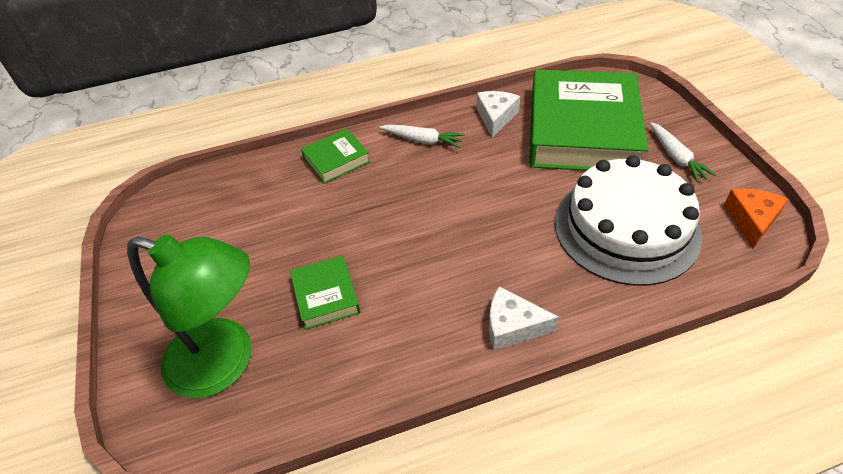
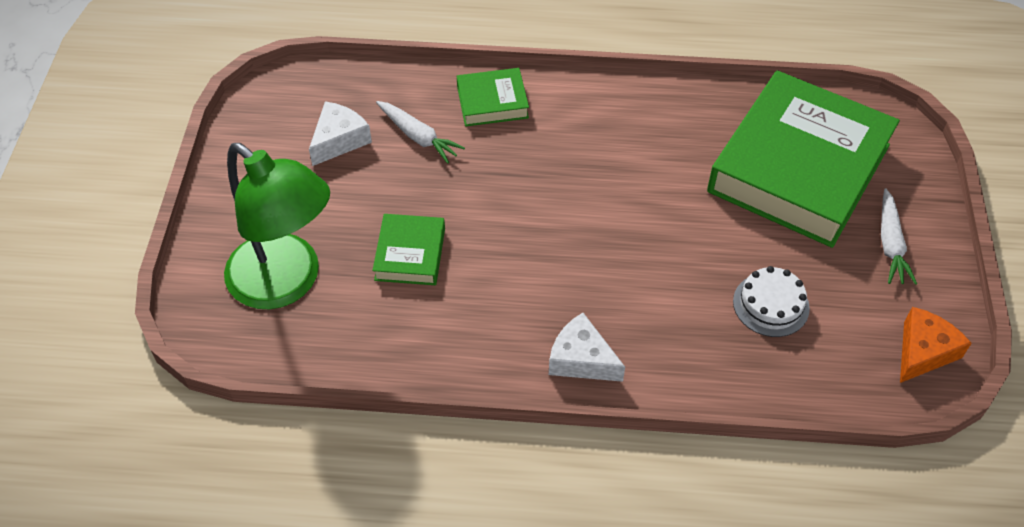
camera: 20 degrees right, 5 degrees up
(422, 140) = (602, 112): white carrot -> white carrot (418, 137)
(496, 117) = (705, 113): white cheese -> white cheese (339, 140)
(626, 228) = (771, 304): white cake -> white cake, size x0.44

